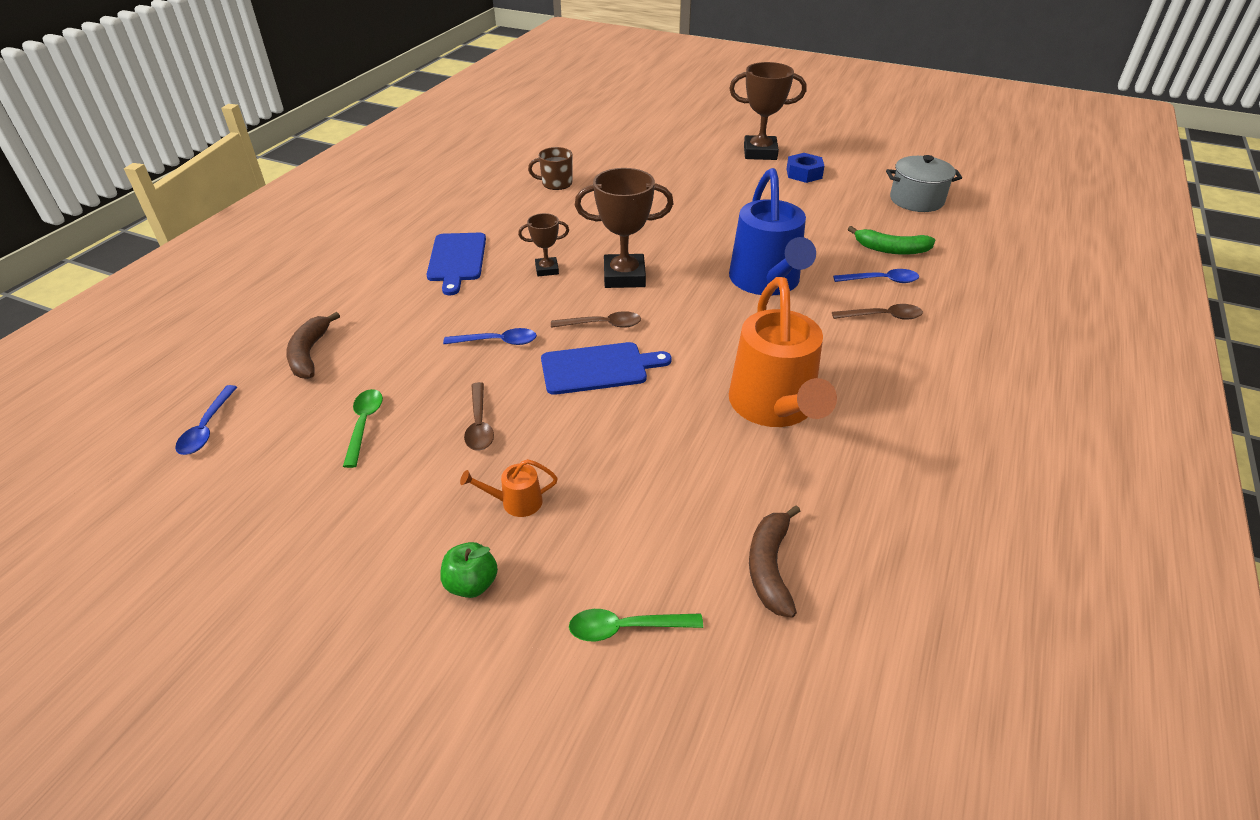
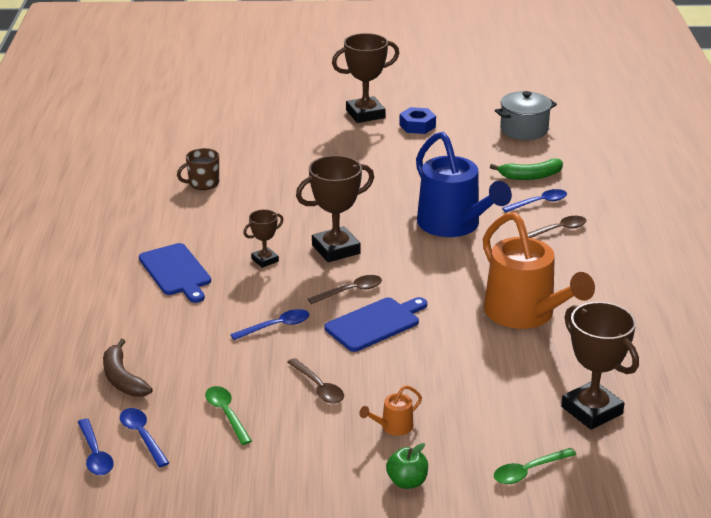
camera: 25 degrees left, 10 degrees down
(266, 422) = (142, 436): none -> blue spoon
(770, 566) = (591, 410): brown banana -> brown trophy

